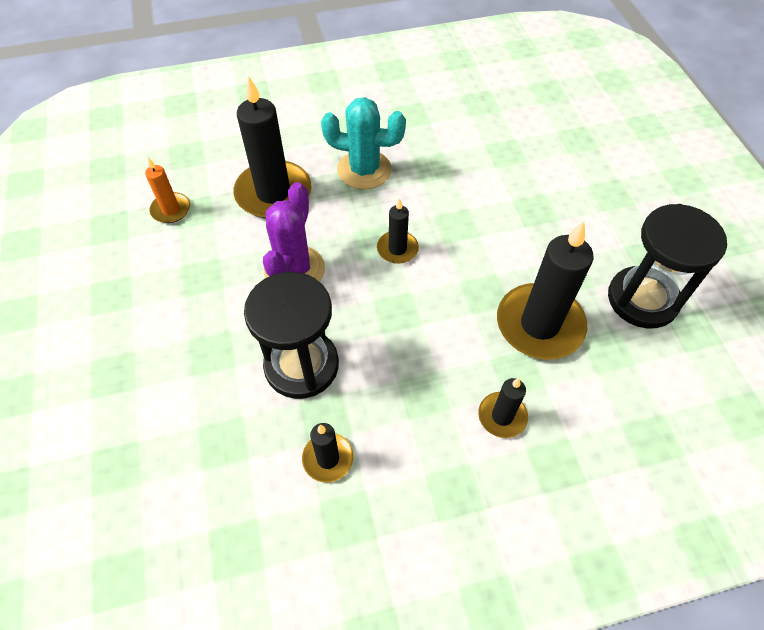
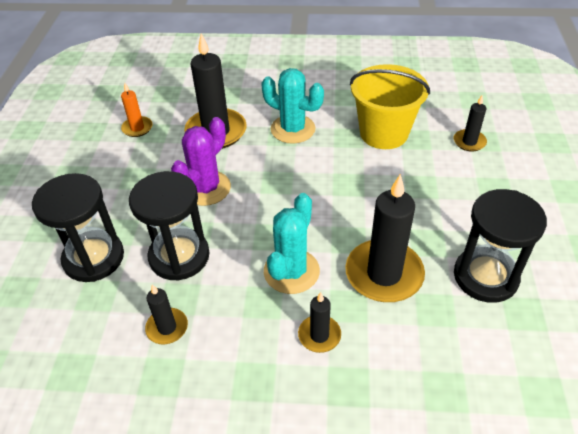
camera: 20 degrees right, 10 degrees down
(196, 396) = (94, 258): none -> black hourglass
(397, 249) = (292, 191): black candle -> black candle (469, 142)
(439, 349) = (291, 271): none -> turquoise cactus
(469, 153) = (383, 133): none -> yellow bucket

